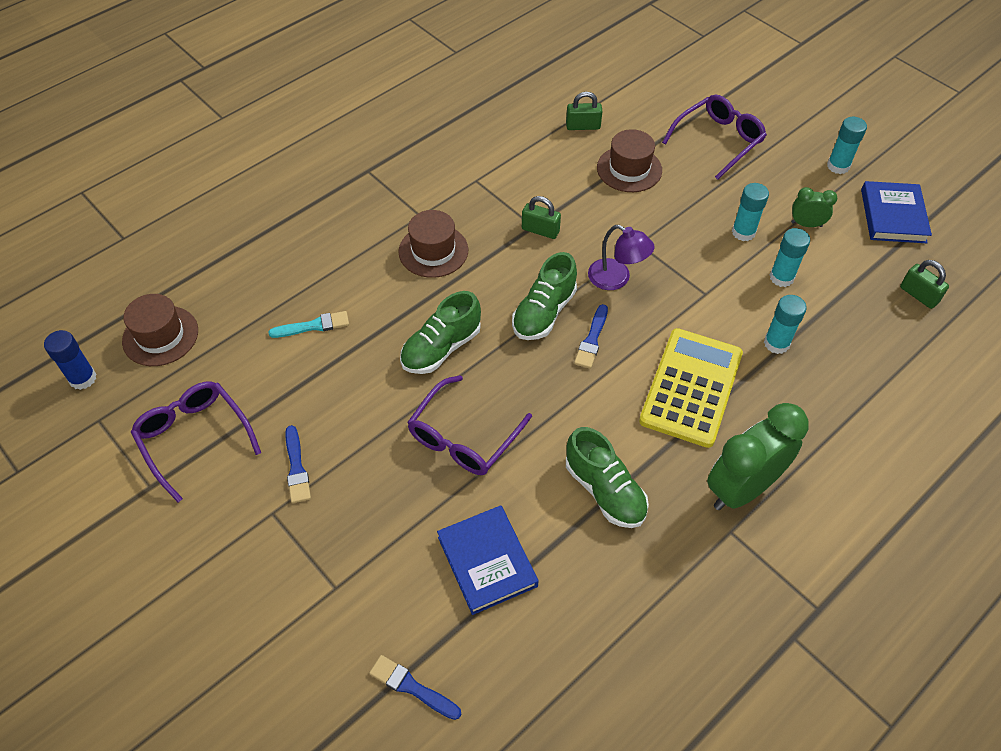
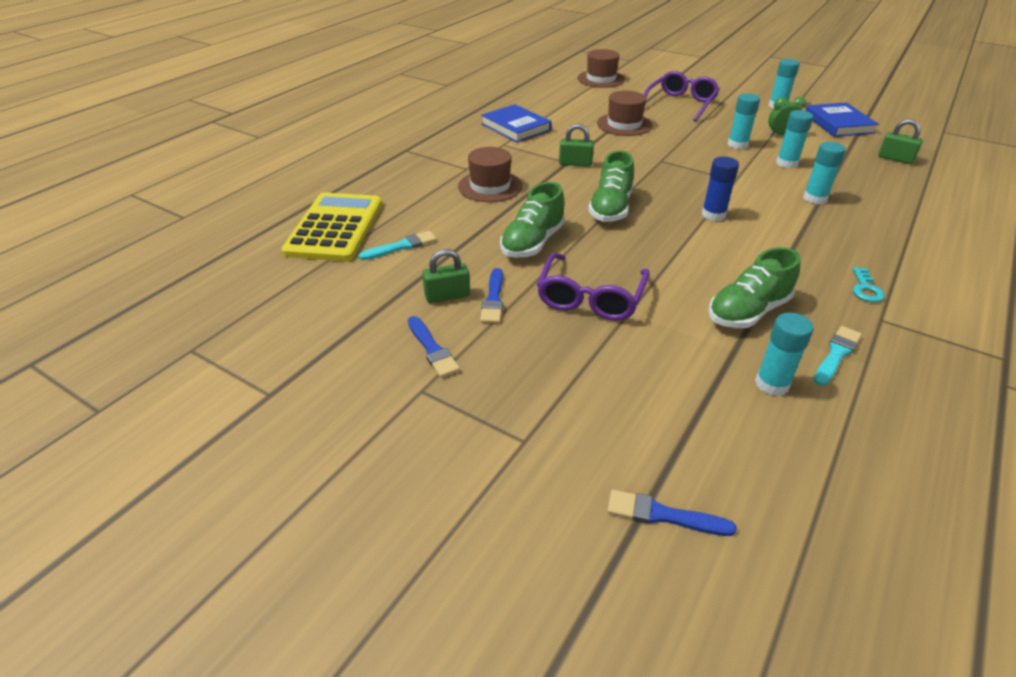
camera: 15 degrees left, 15 degrees down
(83, 378) = (164, 320): blue glue stick -> blue glue stick (713, 215)
(160, 336) = (244, 276): brown hat -> brown hat (601, 79)
(194, 439) = (309, 346): purple glasses -> none
(487, 561) = (673, 385): blue book -> blue book (515, 127)
(576, 582) = (772, 384): none -> turquoise glue stick
(583, 126) = (572, 108): green padlock -> green padlock (447, 296)
(592, 339) = (663, 218): blue brush -> blue brush (493, 299)
(605, 491) = (748, 312): green shoe -> green shoe turned 105 degrees clockwise
(616, 279) = (658, 181): purple lamp -> none
(657, 563) = (836, 354): none -> turquoise brush
(691, 387) = (769, 233): yellow calculator -> yellow calculator (335, 228)
(742, 488) = (865, 288): green clock -> turquoise key

